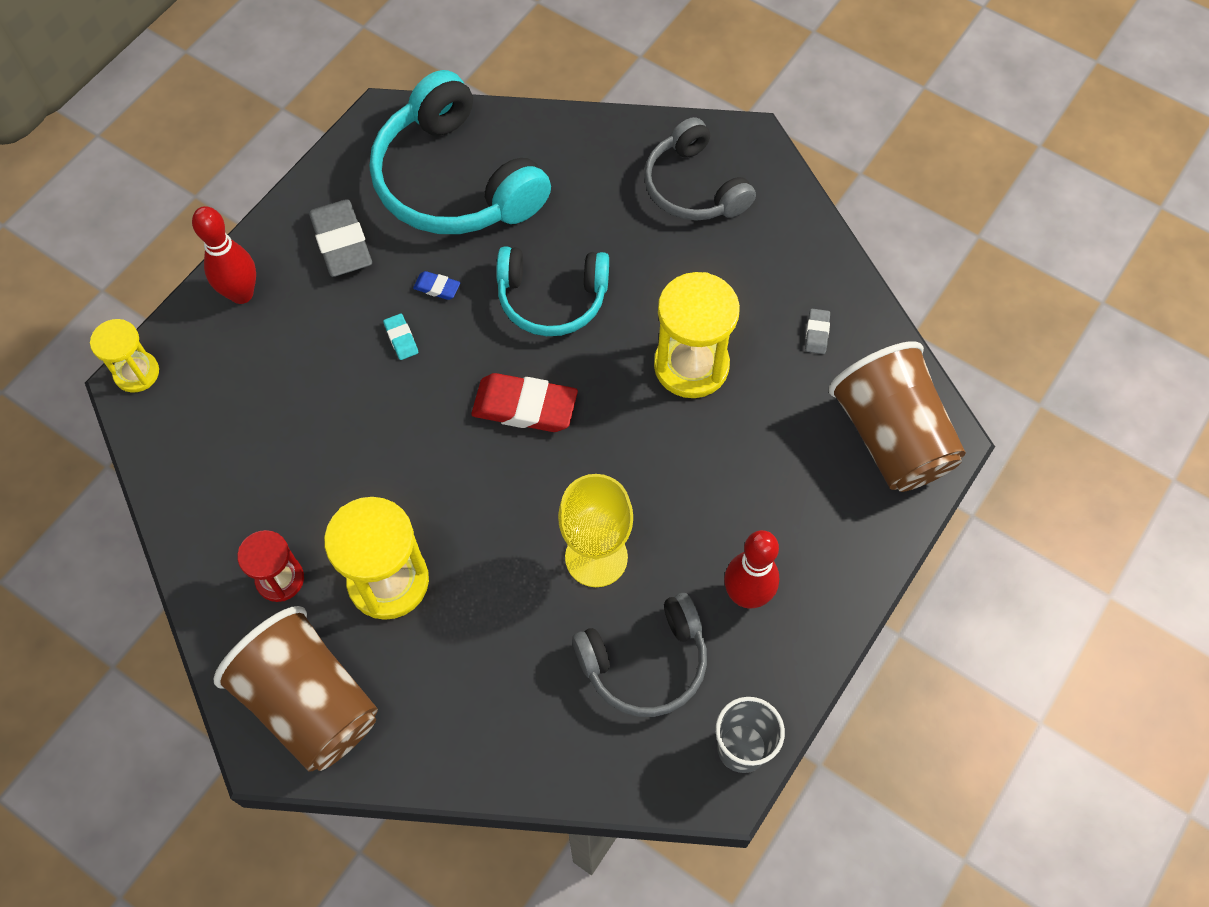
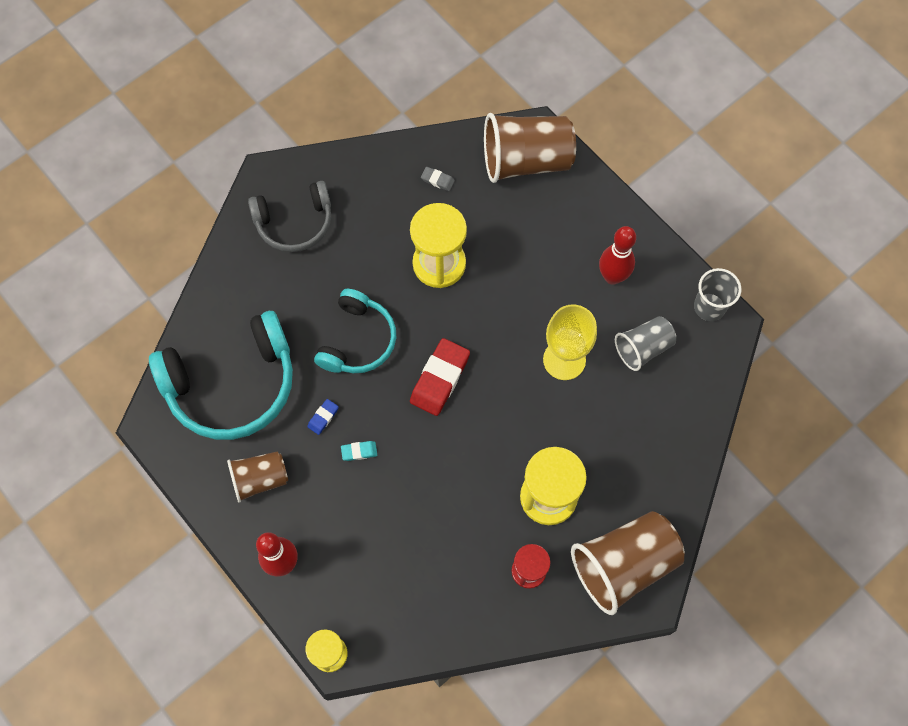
camera: 75 degrees left, 5 degrees up
(341, 242) = (260, 479): grey eraser -> brown cup
(645, 662) = (643, 348): grey headphones -> grey cup

